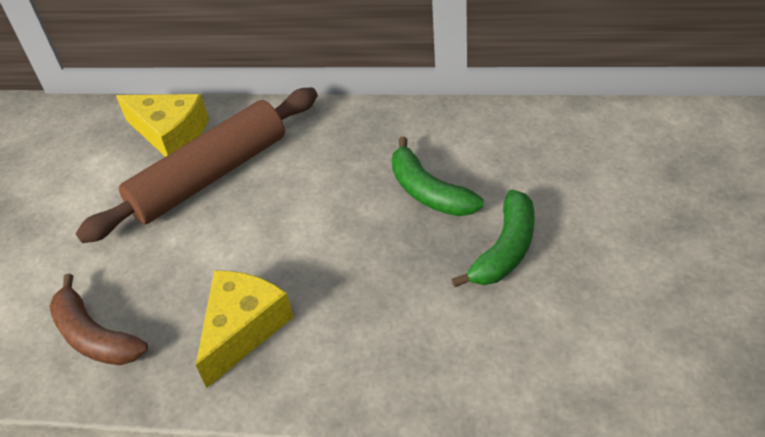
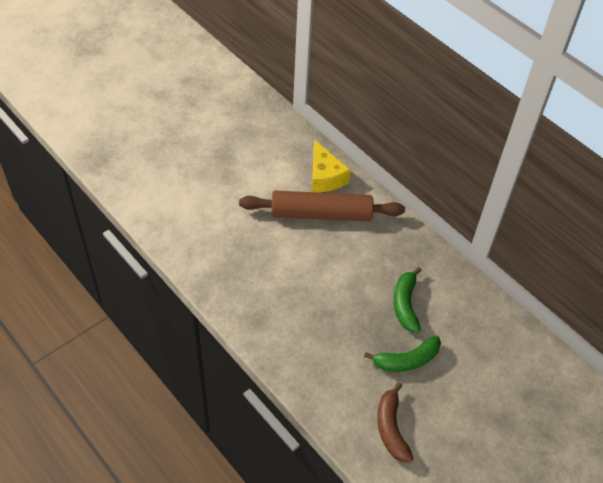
camera: 35 degrees right, 5 degrees up
(95, 336) = (210, 251): brown banana -> brown banana (391, 428)
(243, 329) = (266, 298): yellow cheese -> none

